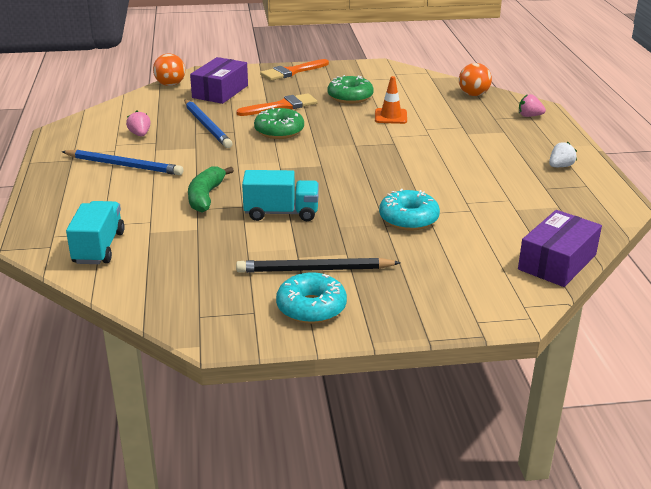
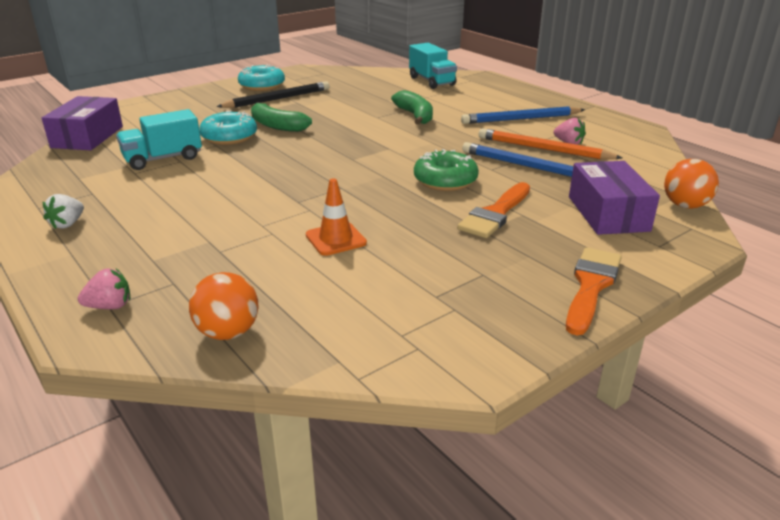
camera: 150 degrees right, 0 degrees up
(168, 135) = (544, 149): none -> orange pencil
(281, 213) = (340, 119): turquoise truck -> turquoise truck (163, 159)
(350, 97) = (429, 258): green donut -> none
(351, 222) = (277, 126): none -> green banana

